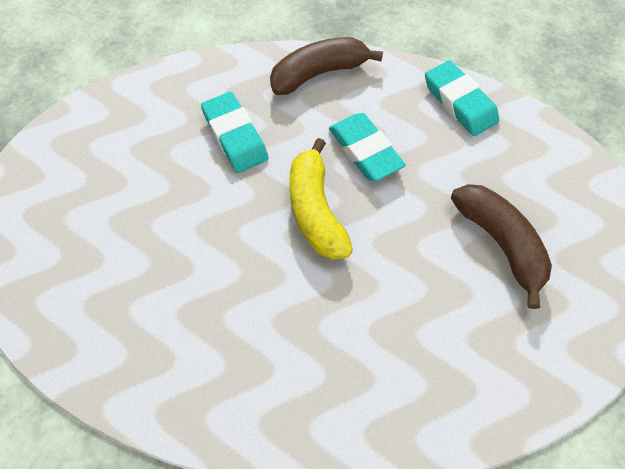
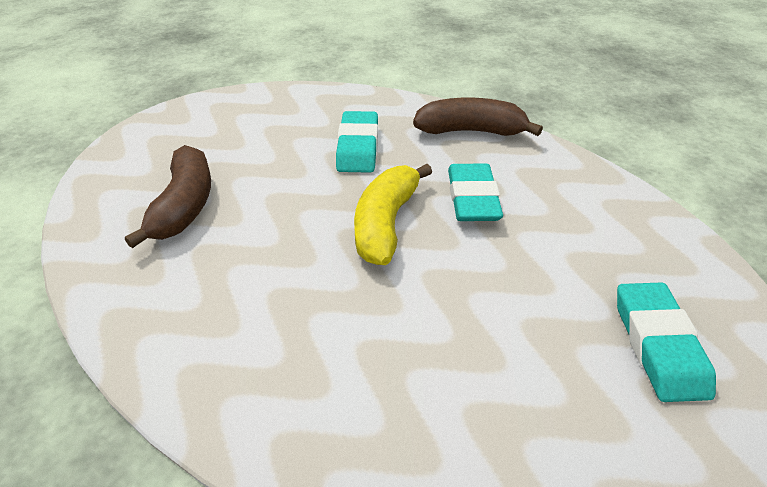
camera: 30 degrees right, 20 degrees down
(459, 102) = (606, 196): turquoise eraser -> turquoise eraser (658, 345)
(499, 243) = (572, 332): brown banana -> brown banana (184, 206)

